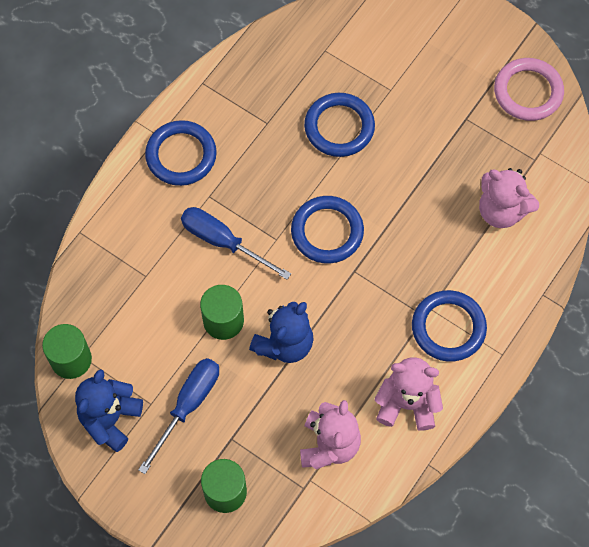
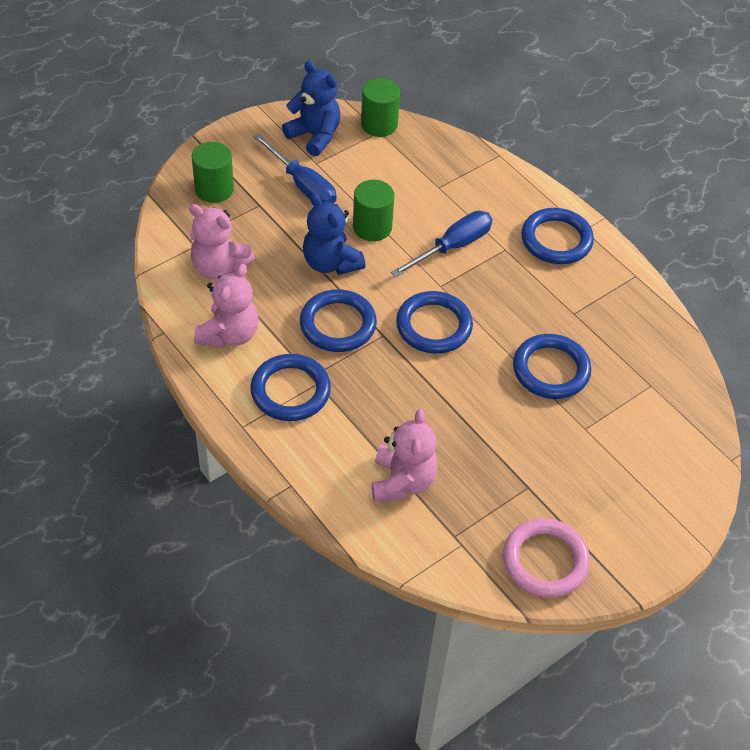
camera: 105 degrees right, 15 degrees down
(357, 313) = (338, 324): none -> blue ring
(501, 210) = (402, 481): pink teddy bear -> pink teddy bear turned 135 degrees clockwise

